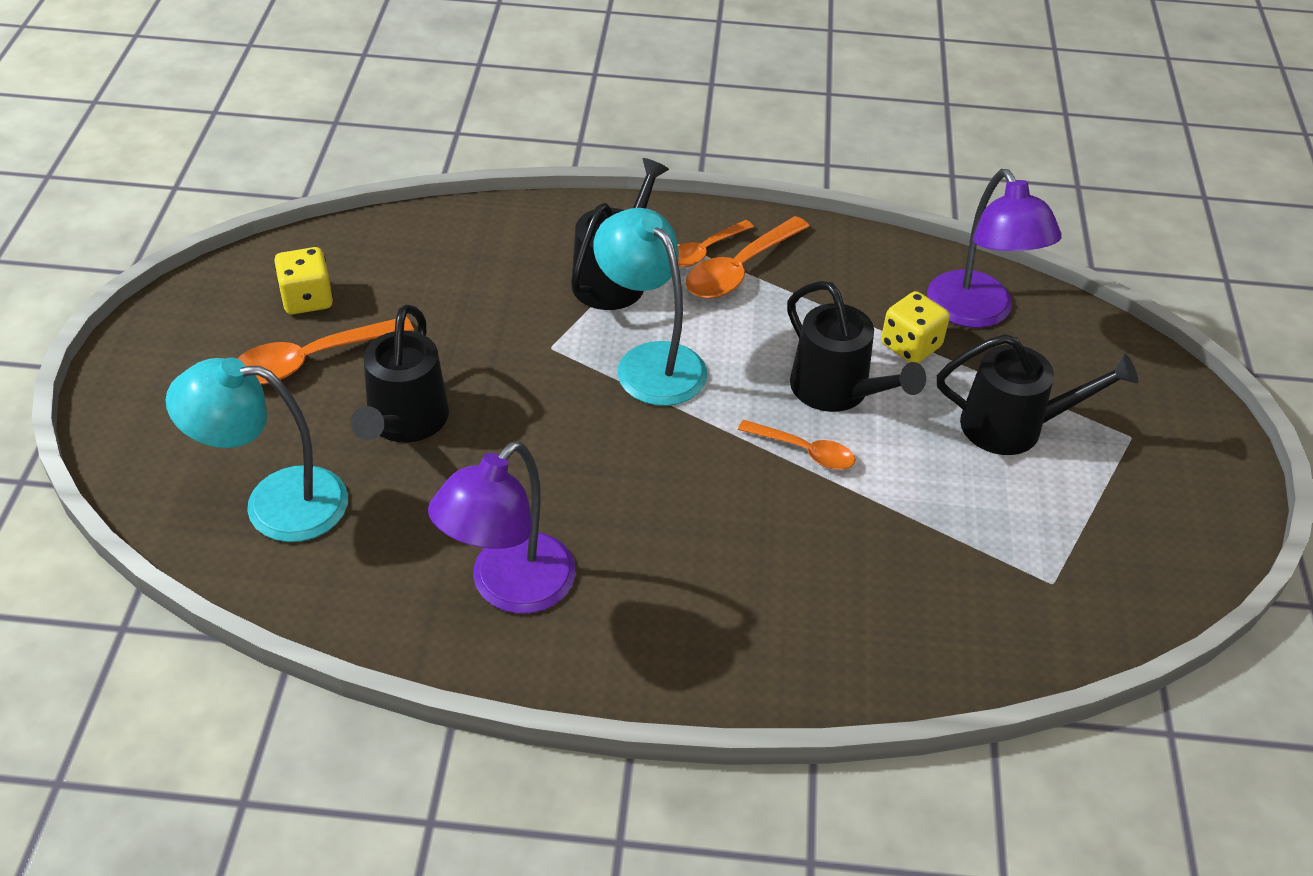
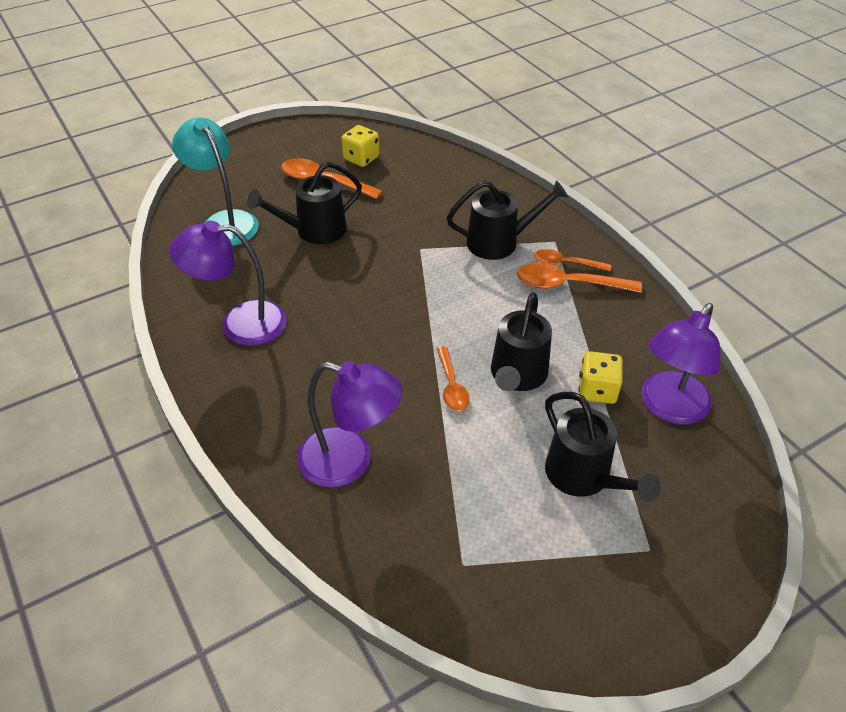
camera: 55 degrees right, 0 degrees up
(650, 362) = (451, 289): turquoise lamp -> none
(842, 600) = (350, 461): none -> purple lamp

